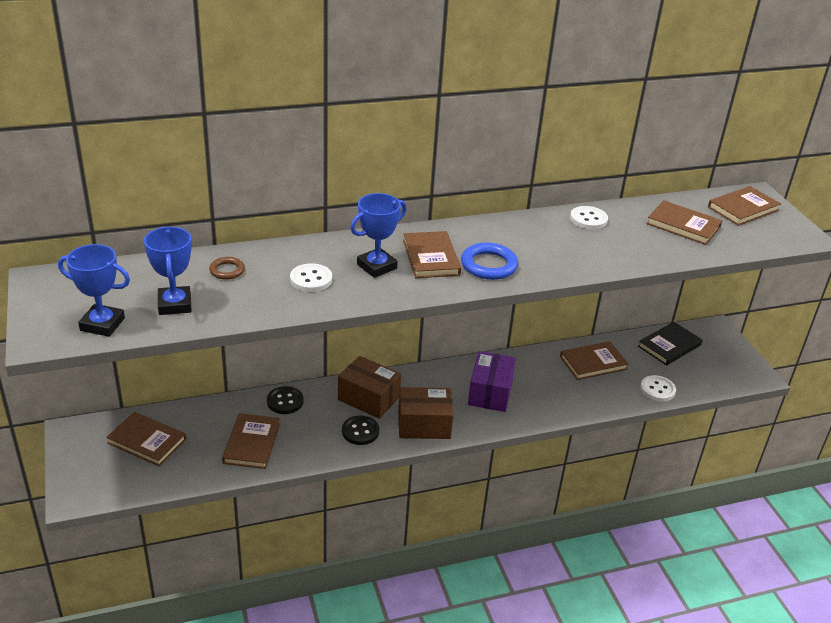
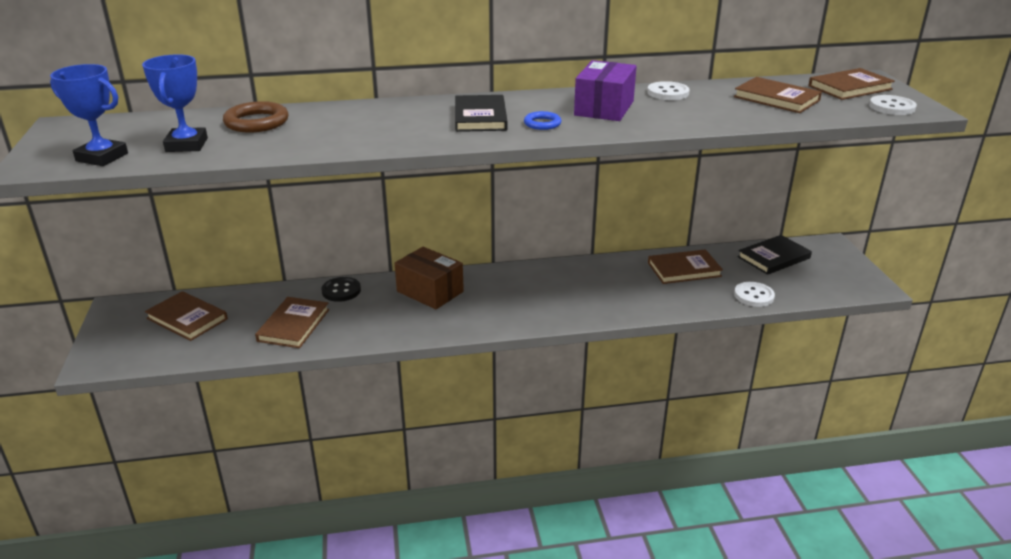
camera: 10 degrees right, 5 degrees down
(227, 270) = (256, 122): brown ring -> brown ring, size x1.70
(311, 279) = (341, 130): white button -> white button (892, 107)
(360, 431) = (412, 320): black button -> none
(377, 266) = (417, 122): blue trophy -> none
(424, 425) = (482, 317): brown box -> none
(431, 258) = (480, 117): brown book -> black book
(489, 265) = (542, 123): blue ring -> blue ring, size x0.59
(490, 393) = (563, 291): purple box -> purple box (604, 108)

